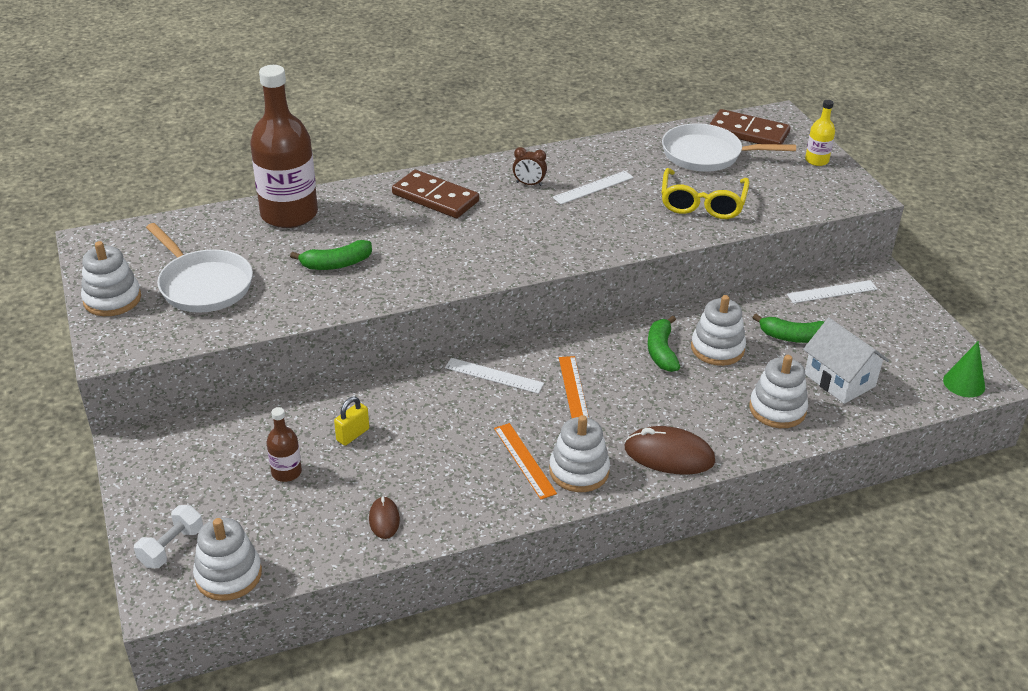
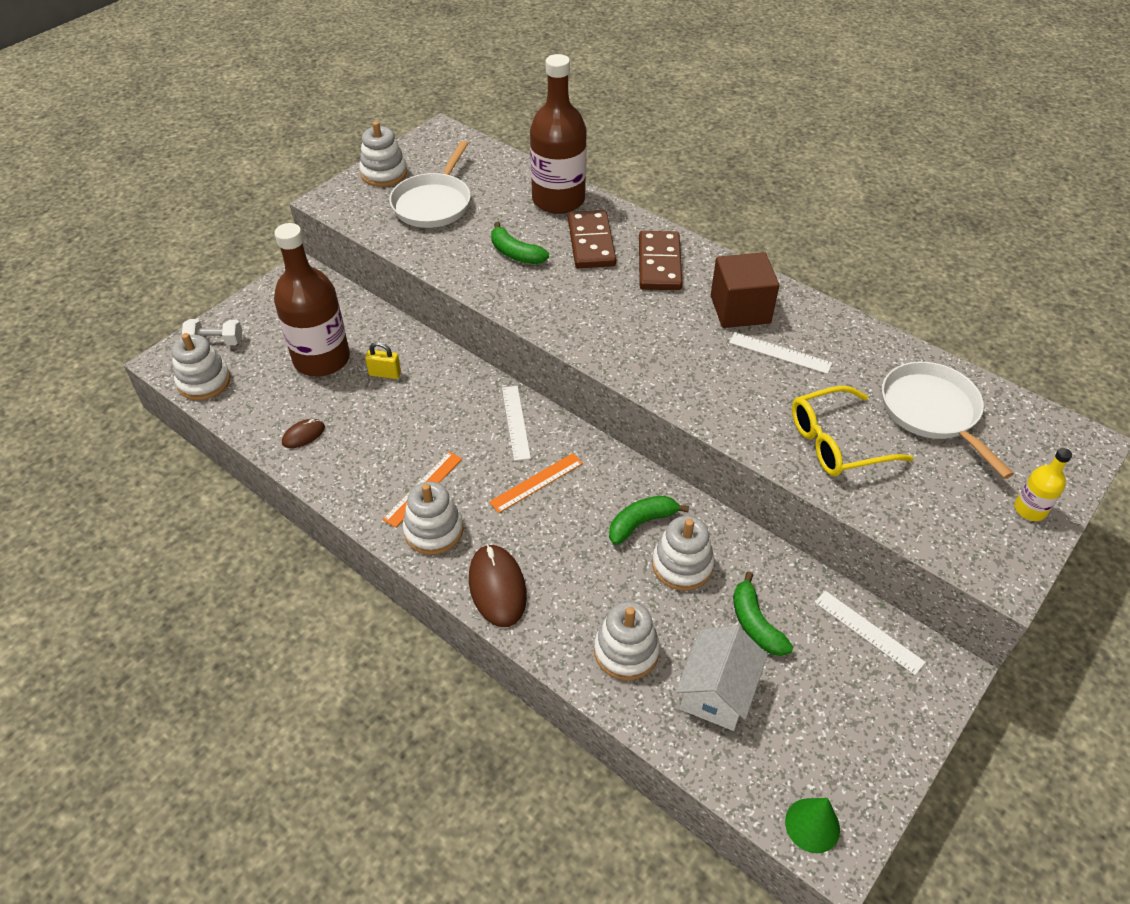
camera: 60 degrees right, 10 degrees up
(286, 472) = (322, 359): brown bottle -> brown bottle, size x2.24
(529, 184) = (740, 309): brown clock -> brown cube
(748, 132) = (1018, 429): brown domino -> brown domino (591, 242)

